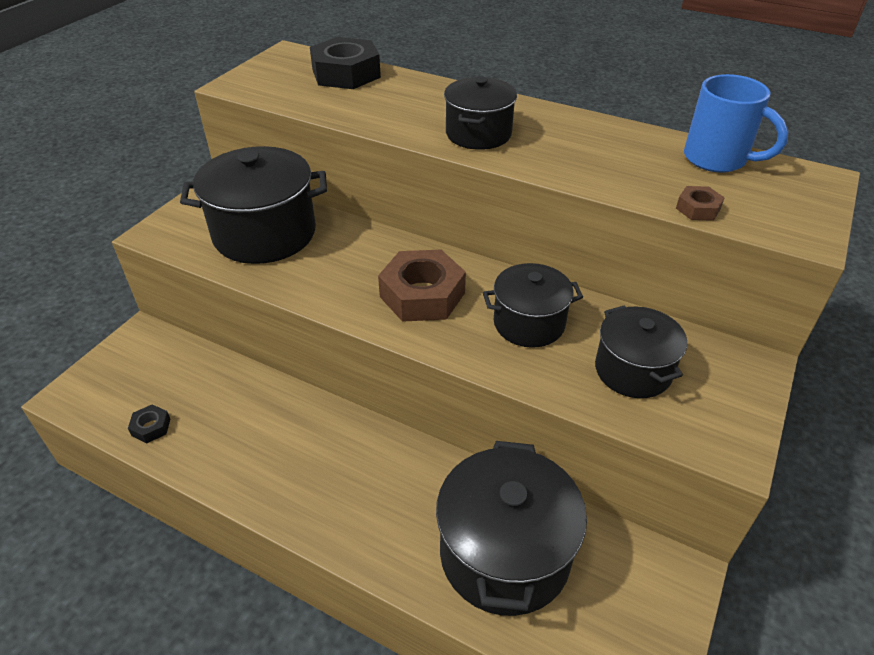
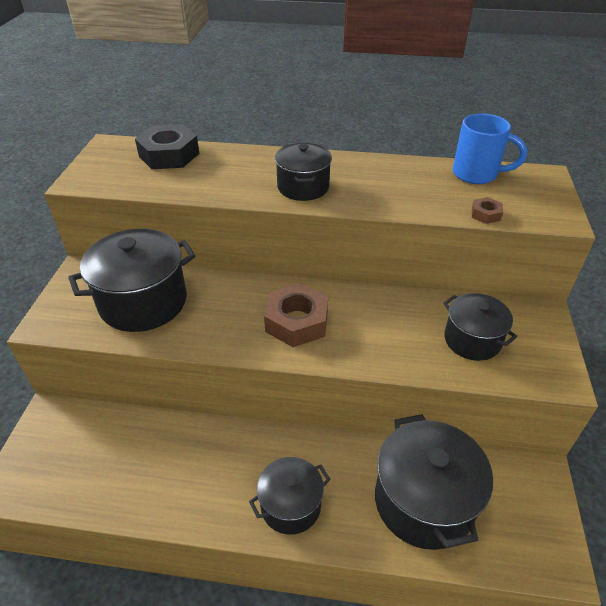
camera: 20 degrees left, 0 degrees up
(151, 427) = (98, 492): black nut -> none
(529, 323) = (385, 323): black pot -> black pot (290, 505)

